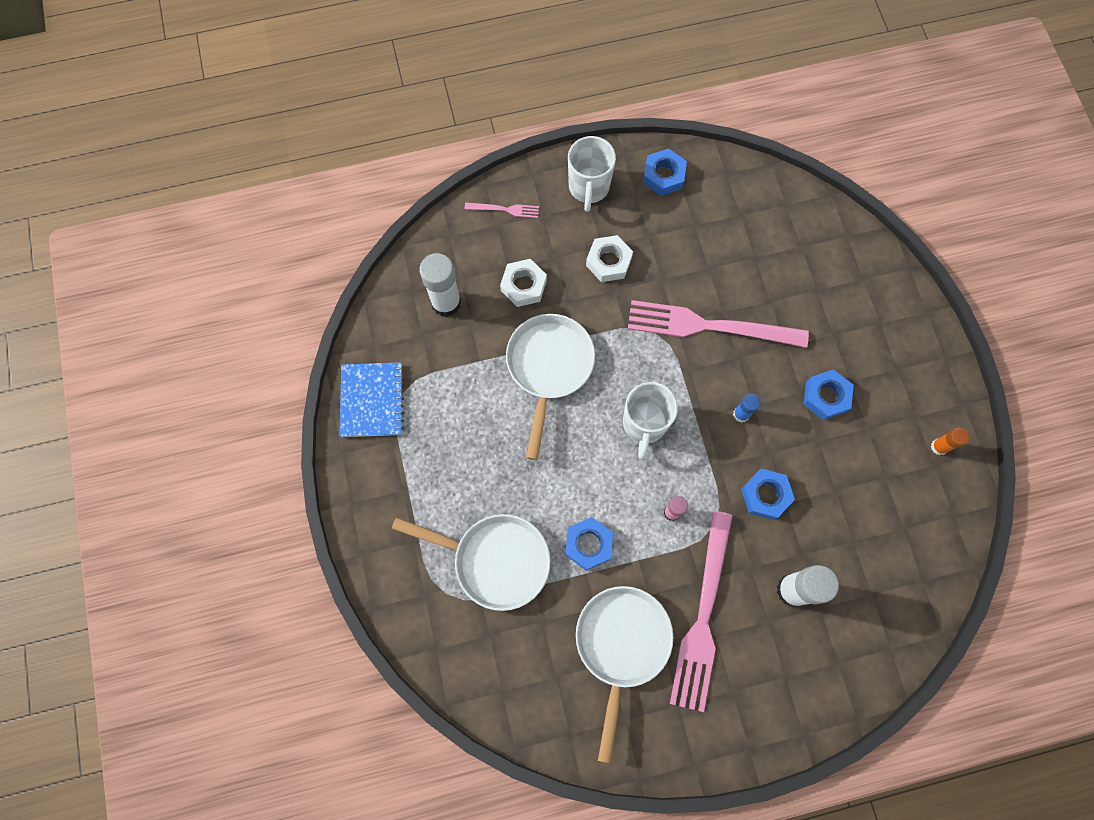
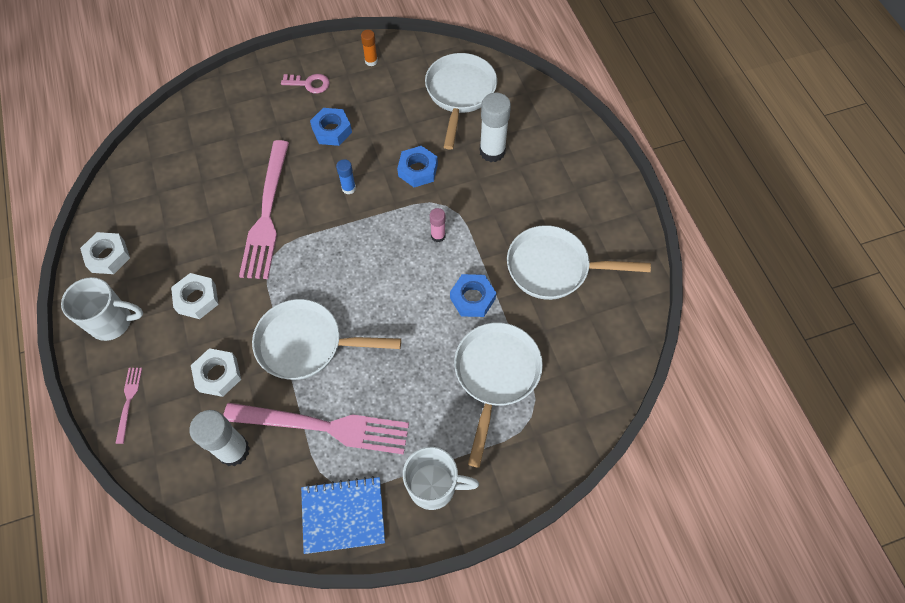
camera: 95 degrees left, 10 degrees down
(644, 424) = (360, 260): white mug -> white mug (434, 486)
(663, 176) = (108, 256): blue nut -> white nut
(702, 616) = (521, 211): pink fork -> pink fork (324, 427)
(886, 557) = (460, 94): none -> white pan
(898, 371) = (309, 84): none -> pink key

